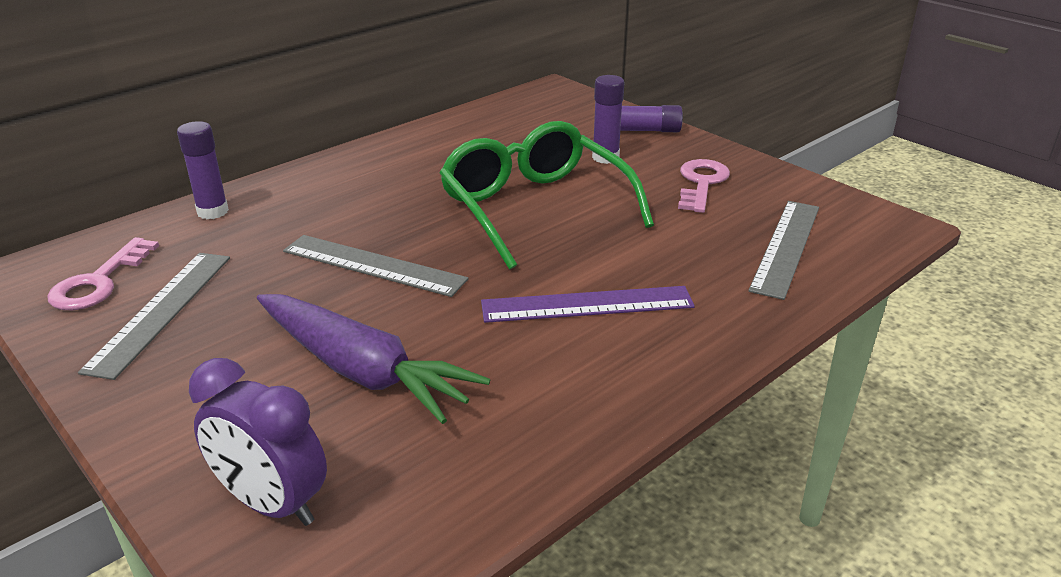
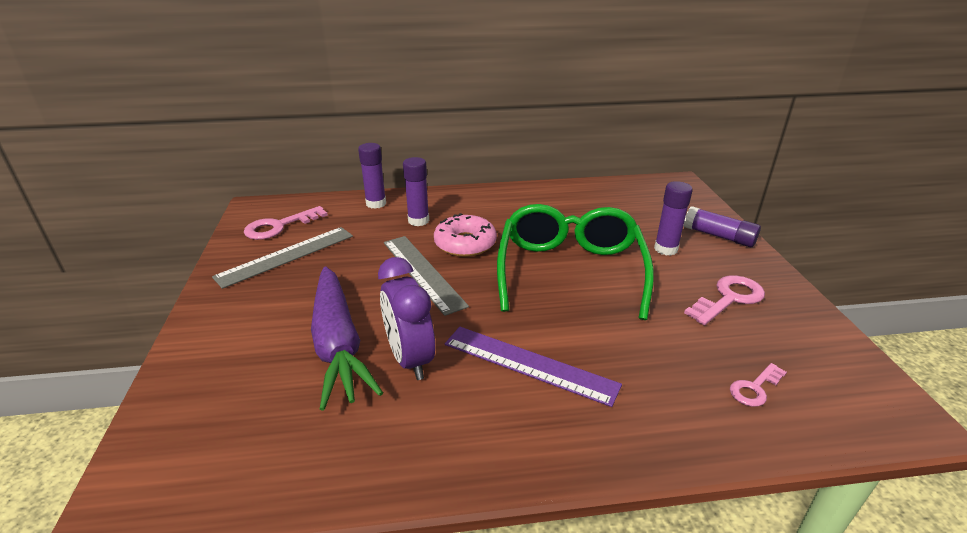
camera: 35 degrees right, 0 degrees up
(272, 504) = (198, 411): purple clock -> purple clock (410, 359)
(298, 213) = (418, 221): none -> purple glue stick
(389, 219) = (465, 244): none -> pink donut
(785, 247) = (755, 388): grey ruler -> pink key

